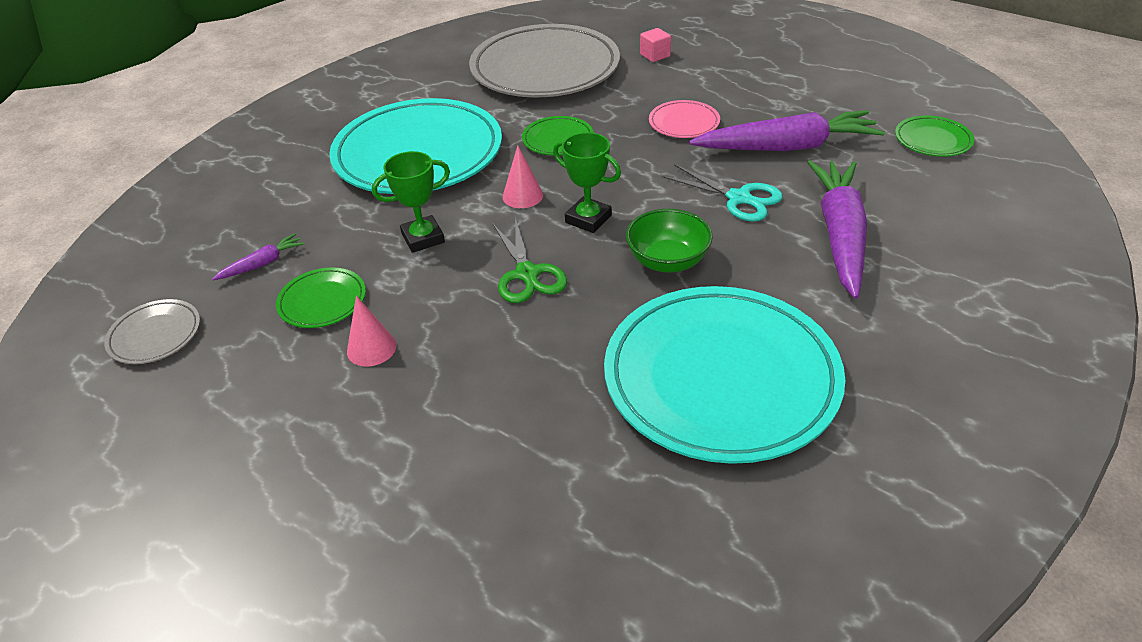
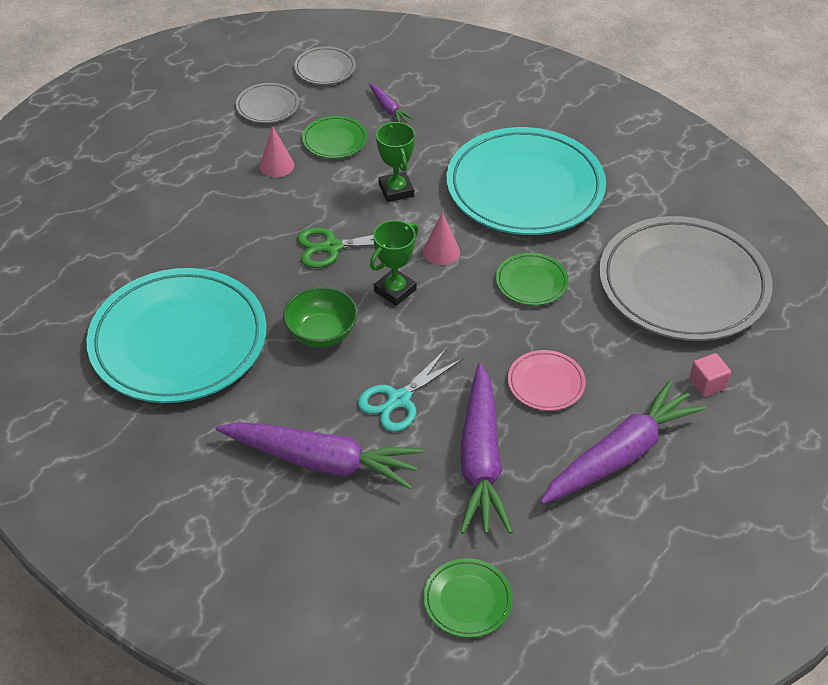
camera: 95 degrees right, 5 degrees up
(232, 381) = (267, 106): none -> grey plate
(745, 86) = (620, 454): none -> purple carrot

